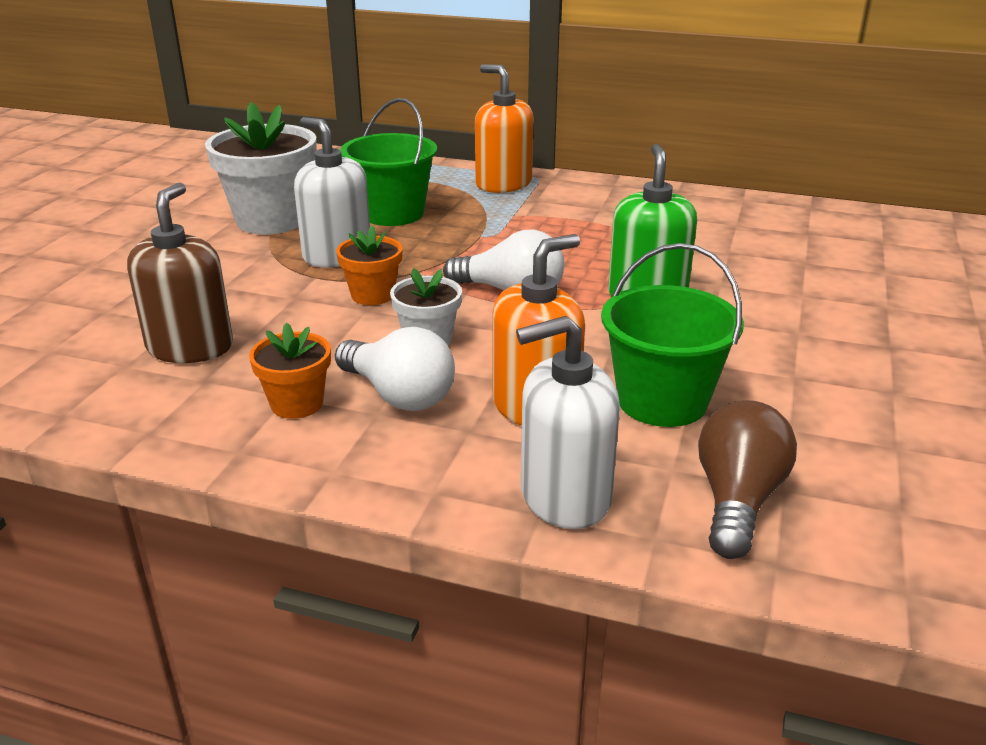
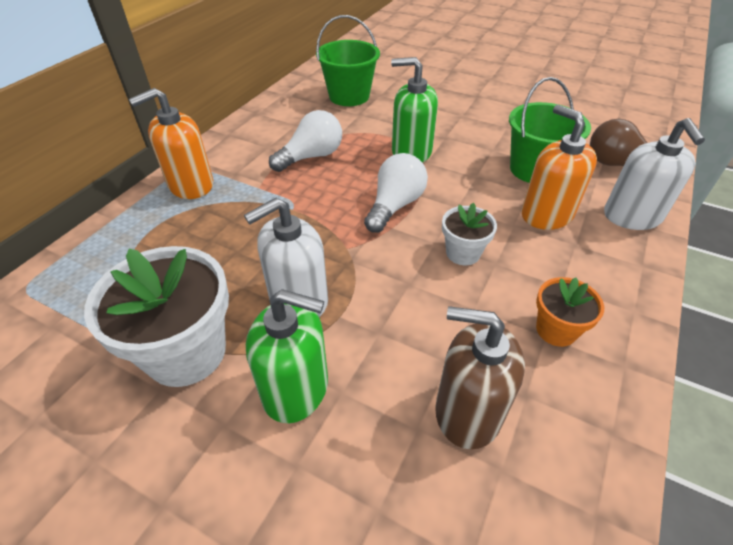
camera: 80 degrees left, 15 degrees up
(229, 266) = (296, 388): none -> green soap dispenser
(372, 295) = (385, 279): orange flower pot -> none
(392, 213) = (218, 256): green bucket -> green bucket (349, 96)
(399, 395) = (538, 273): white light bulb -> white light bulb (311, 156)

